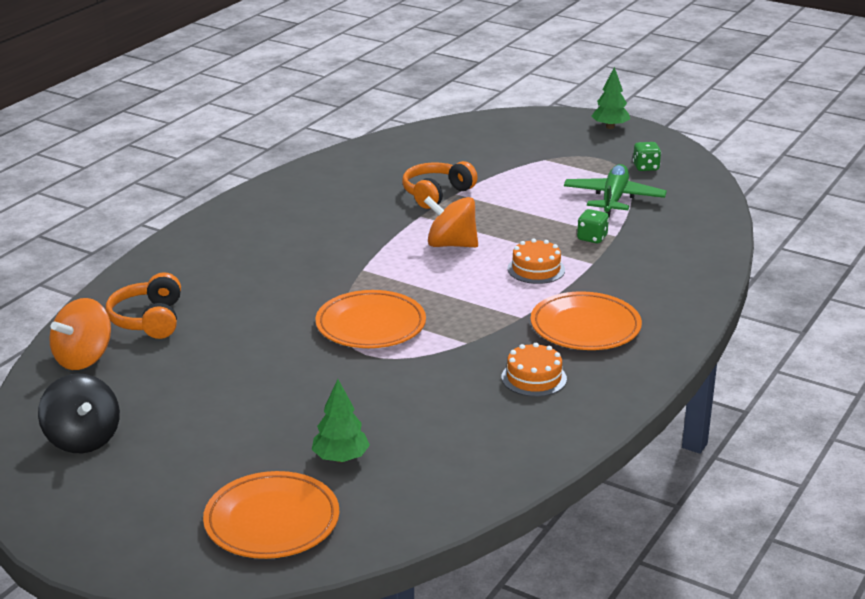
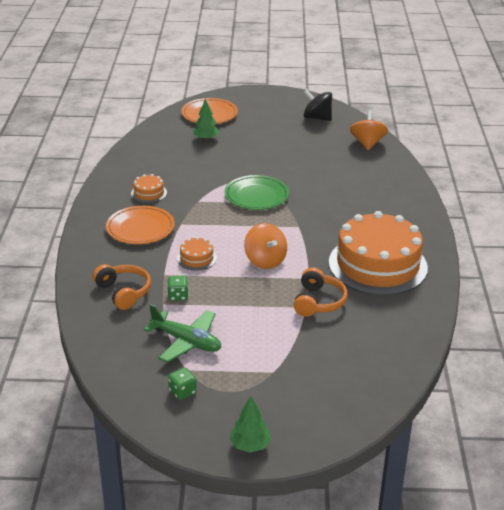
camera: 150 degrees right, 5 degrees up
(149, 320) = (367, 167): orange headphones -> orange headphones (123, 292)
(324, 207) = (377, 265): none -> orange cake
(371, 325) = (256, 196): orange plate -> green plate
(451, 244) = (265, 260): orange spinning top -> orange spinning top turned 75 degrees clockwise
(613, 199) = (186, 341): green plane -> green plane turned 45 degrees counterclockwise

